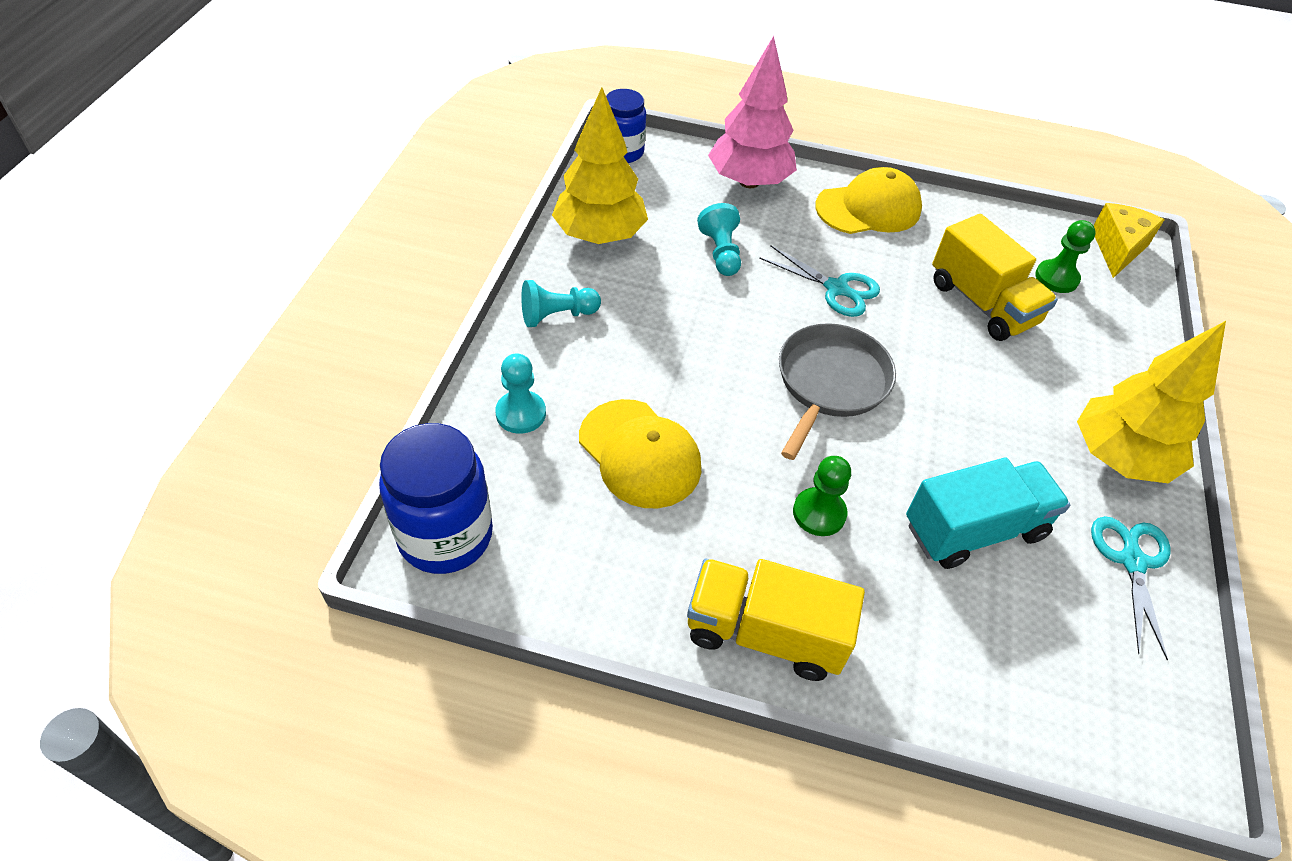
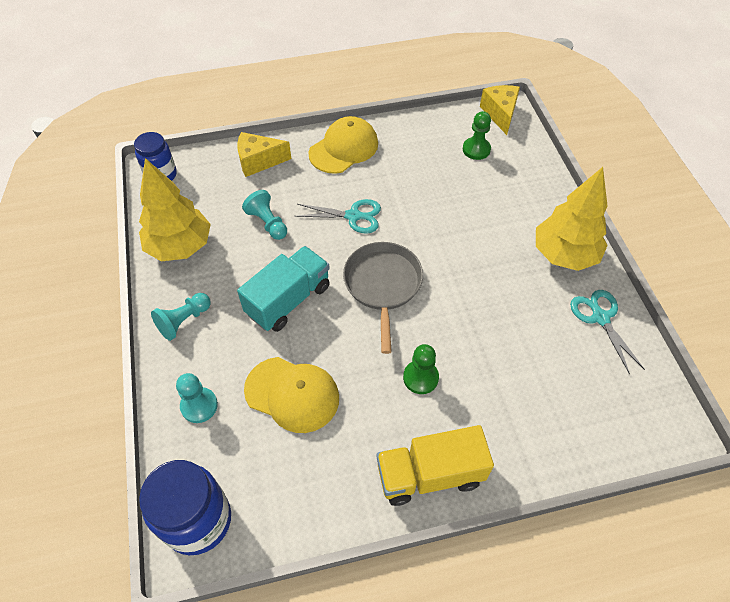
camera: 25 degrees left, 5 degrees up
(749, 182) = (258, 161): pink tree -> yellow cheese
(974, 530) = (511, 342): turquoise truck -> turquoise truck (288, 300)
(982, 303) = (443, 186): yellow truck -> none

